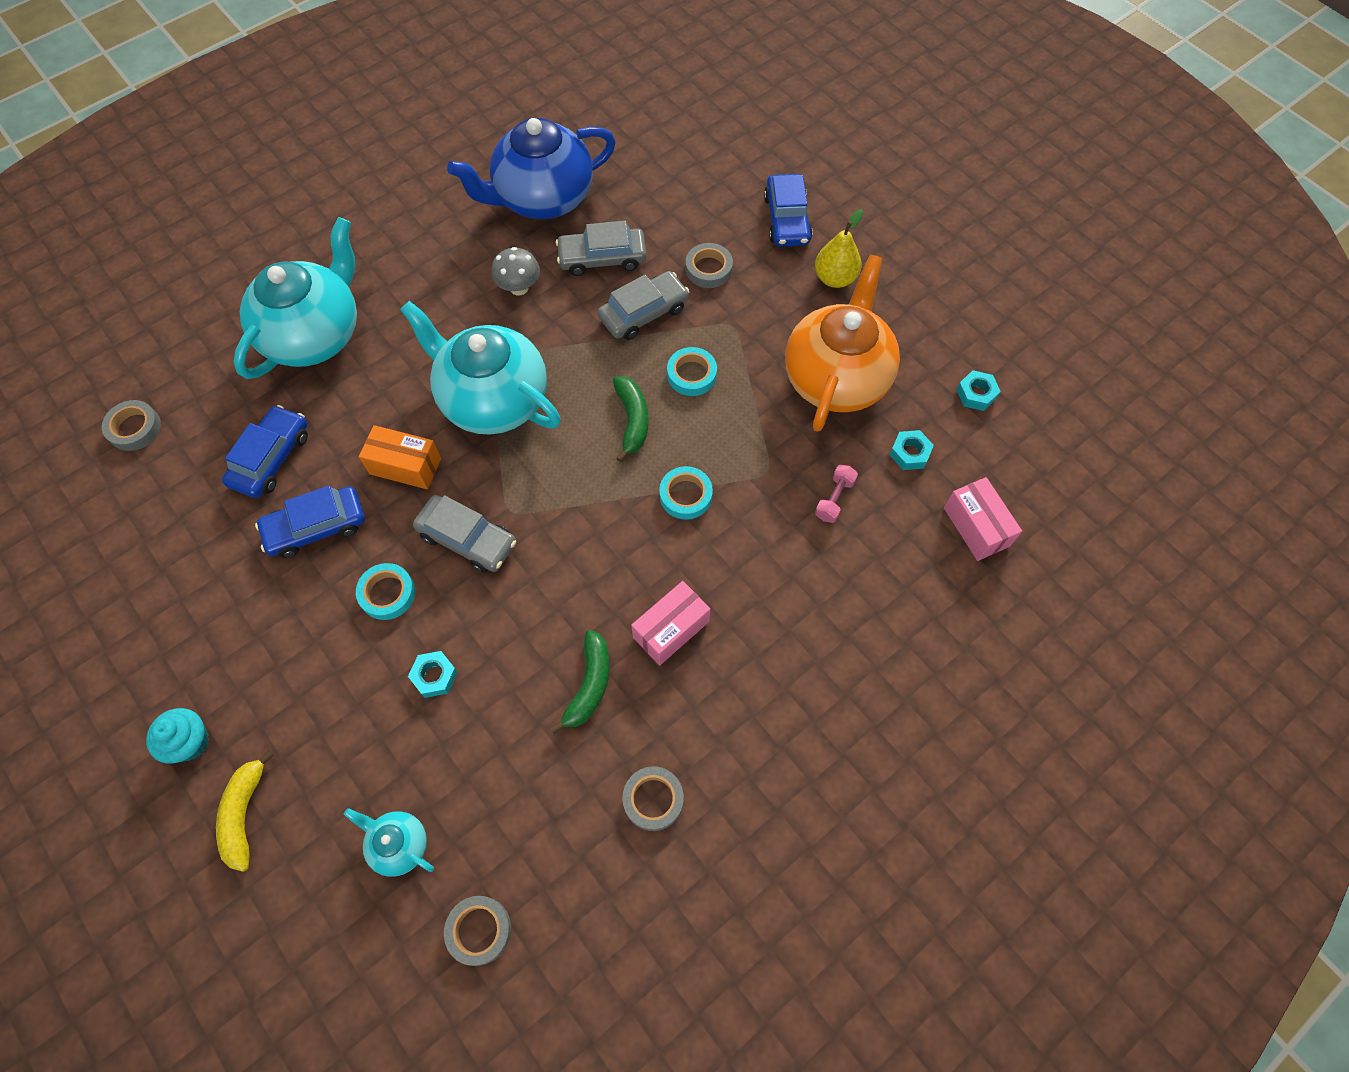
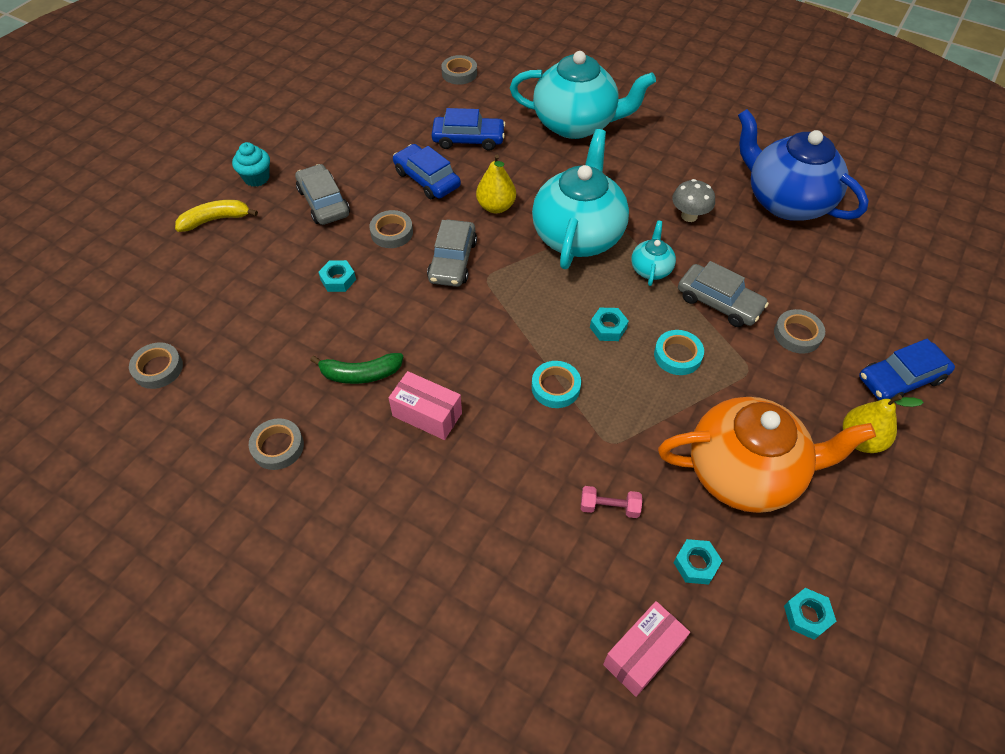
camera: 70 degrees right, 10 degrees down
(387, 593) = (392, 232): turquoise tape -> grey tape
(399, 844) = (211, 303): turquoise teapot -> turquoise teapot (651, 269)
(405, 466) = (496, 206): orange box -> yellow pear
(602, 258) = (755, 257): grey car -> grey car (323, 202)
(632, 420) = (608, 328): green banana -> turquoise nut

